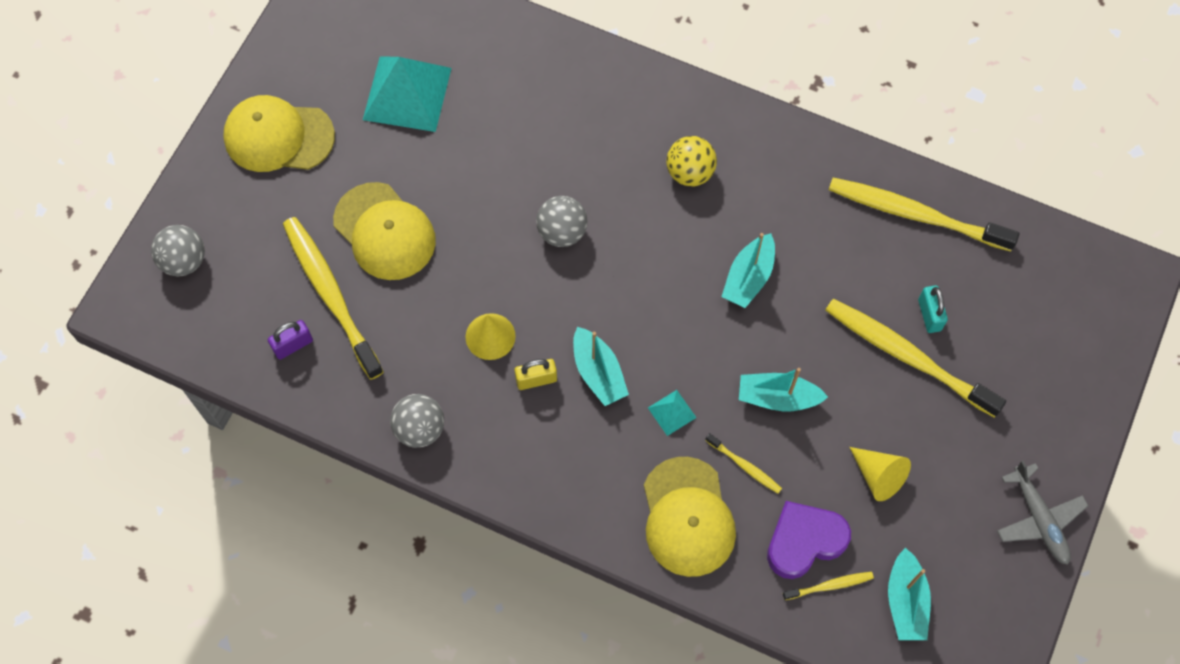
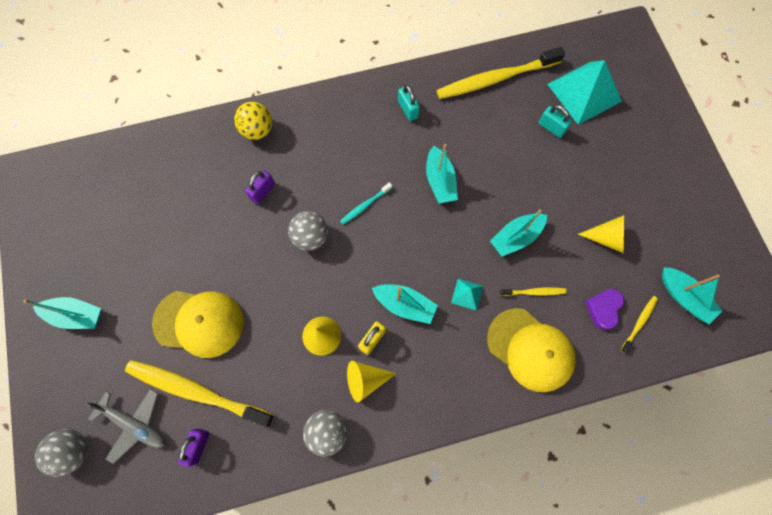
camera: 40 degrees left, 5 degrees up
(278, 136) = (76, 315): yellow cap -> turquoise boat
(407, 93) = (142, 225): turquoise pyramid -> turquoise pyramid (584, 92)
(497, 411) = (365, 380): none -> yellow cone
(552, 149) = (263, 192): none -> purple padlock
(645, 242) = (365, 205): none -> turquoise toothbrush
(690, 172) = (355, 146): yellow ball -> yellow ball (257, 130)
(783, 175) = (408, 109): none -> turquoise padlock
(804, 541) = (603, 309): purple heart -> purple heart, size x0.65
(907, 356) = (561, 159): yellow toothbrush -> none
(1039, 518) = (703, 194): grey plane -> grey plane (134, 424)

